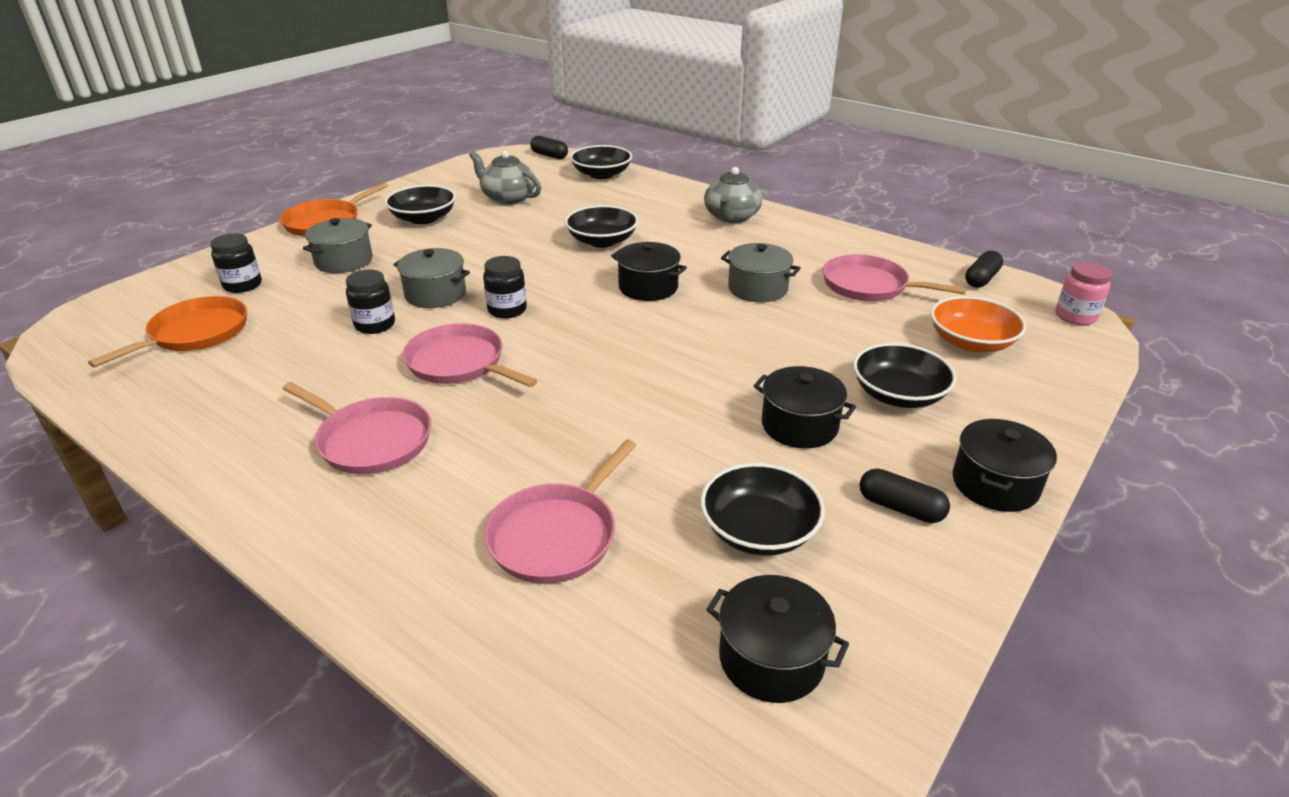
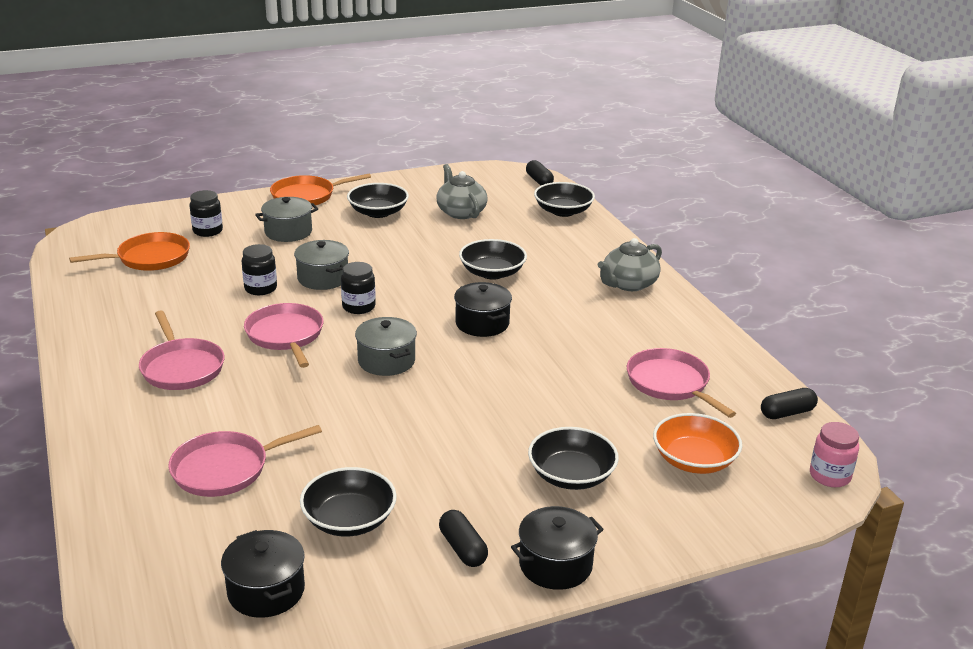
camera: 30 degrees right, 5 degrees down
(758, 288) = (569, 354): grey pot -> grey pot (386, 361)
(799, 425) = (464, 467): black pot -> none

